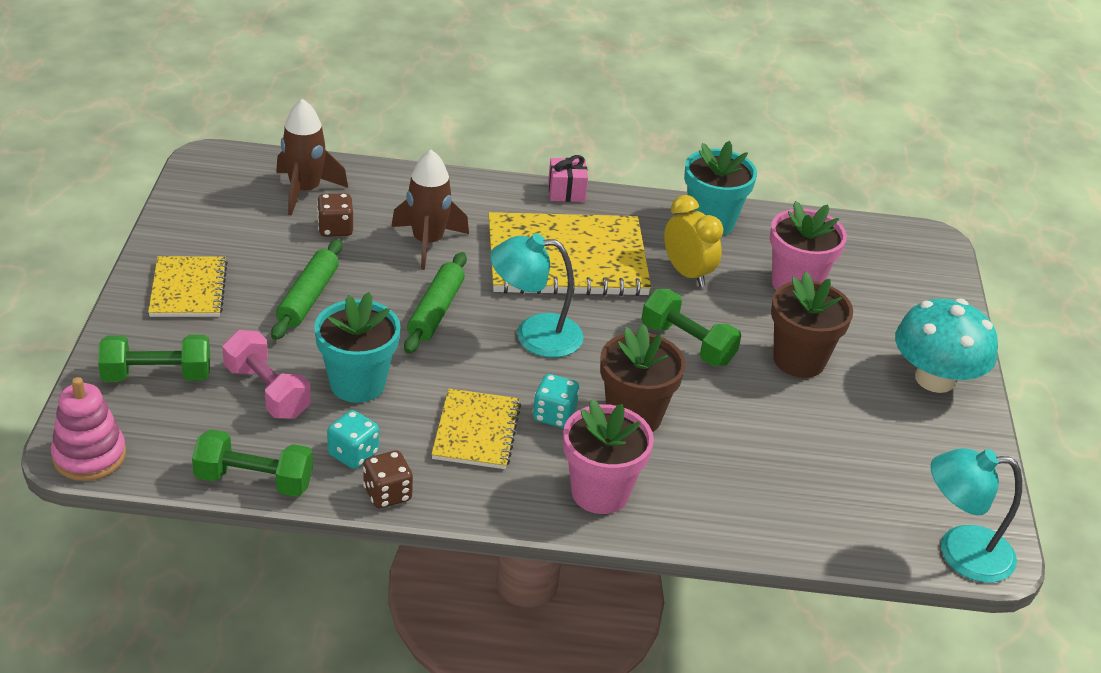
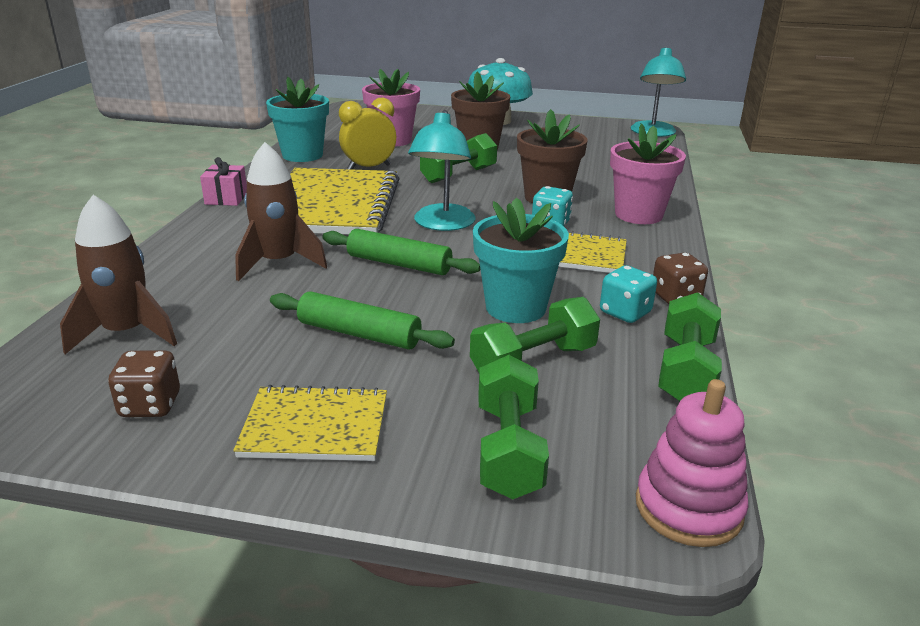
camera: 80 degrees left, 10 degrees down
(267, 391) = (533, 362): pink dumbbell -> green dumbbell
(335, 229) = (225, 314): brown dice -> brown dice (150, 405)

